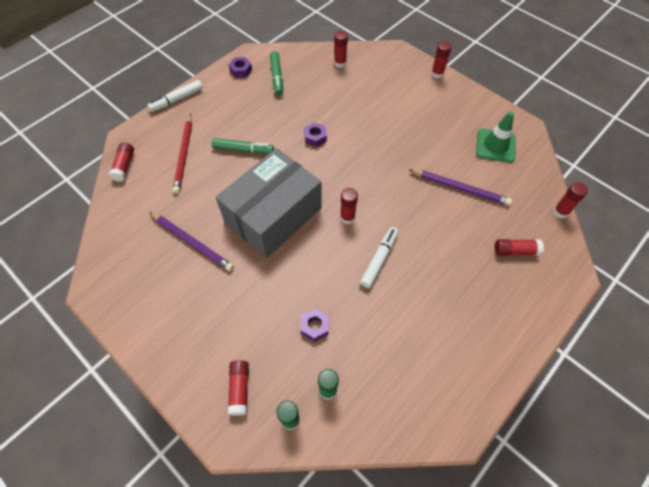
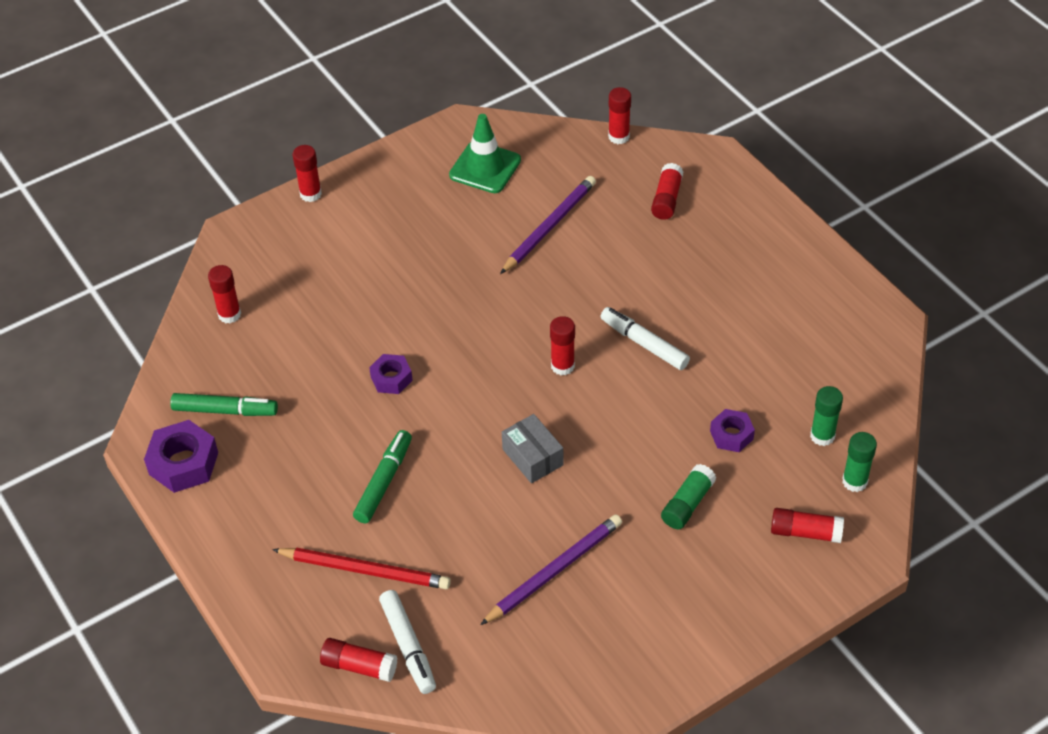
camera: 75 degrees left, 10 degrees down
(177, 100) = (221, 573): white marker -> white marker (408, 646)
(241, 70) = (183, 463): purple nut -> purple nut, size x1.62
(252, 308) = (687, 504): none -> green glue stick
(273, 215) = (532, 457): grey box -> grey box, size x0.40

